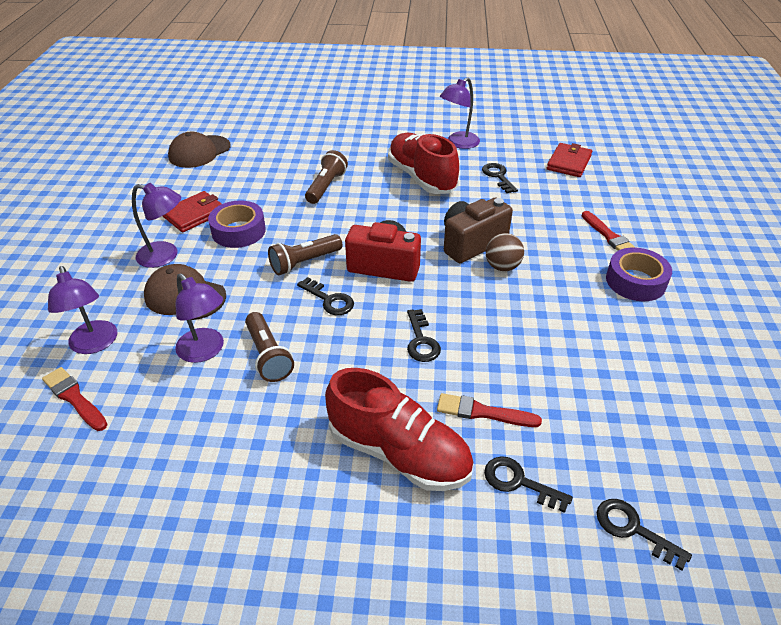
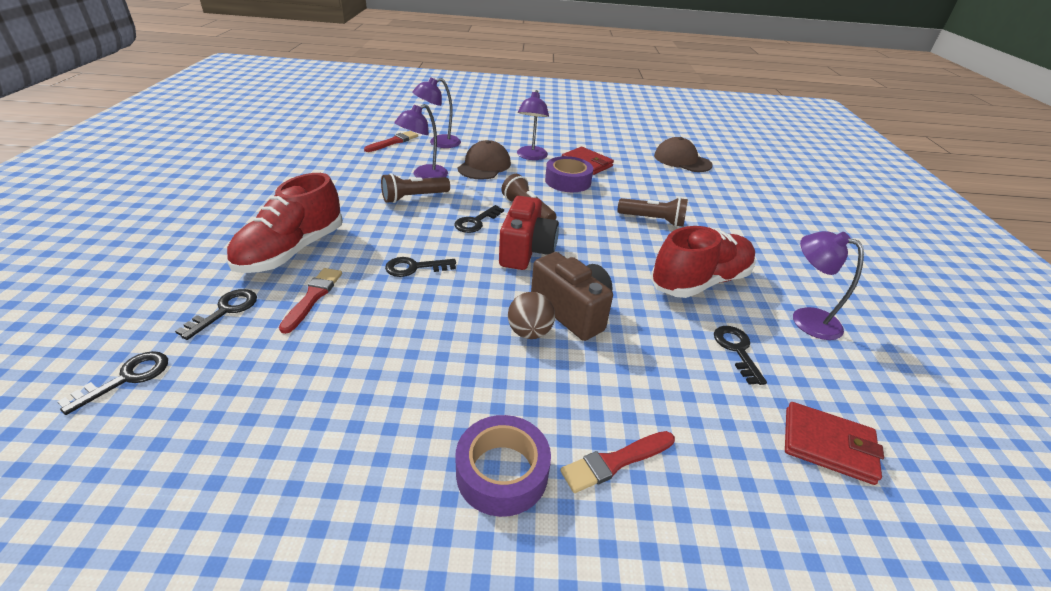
camera: 85 degrees right, 5 degrees down
(498, 176) = (737, 350): black key -> black key turned 75 degrees counterclockwise

